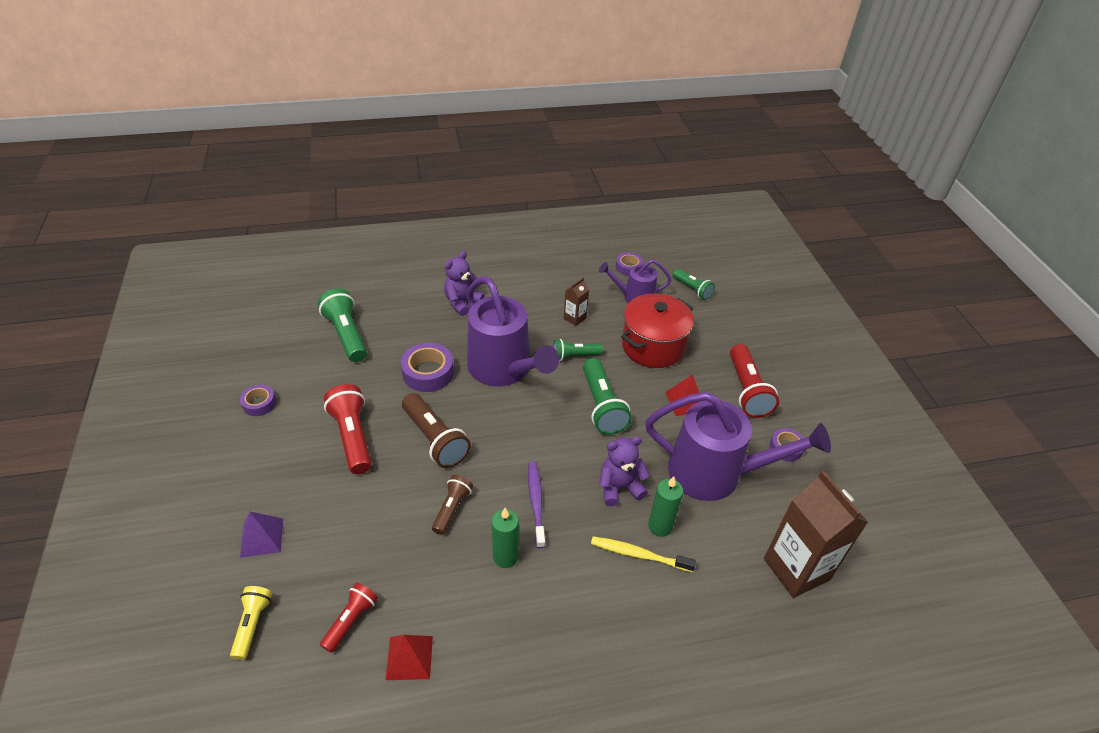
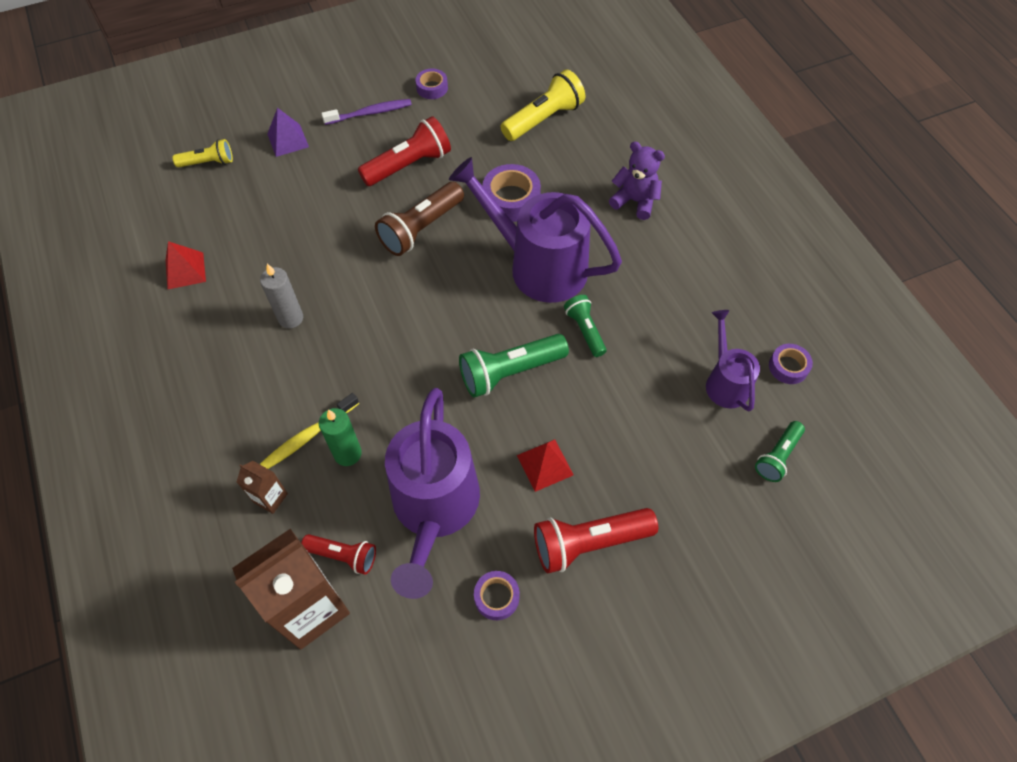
camera: 80 degrees right, 15 degrees up
(346, 335) = (544, 119): green flashlight -> yellow flashlight
(351, 620) = (216, 222): red flashlight -> red flashlight (343, 555)
(452, 508) = (339, 263): brown flashlight -> none
(504, 370) = (537, 265): purple watering can -> purple watering can turned 75 degrees clockwise
(505, 557) = (291, 318): green candle -> grey candle
(536, 502) = (359, 331): purple toothbrush -> purple toothbrush (370, 113)
(574, 318) = (653, 319): brown carton -> brown carton (270, 498)
(619, 487) = (393, 406): purple teddy bear -> none
(638, 554) = (308, 436): yellow toothbrush -> yellow toothbrush turned 135 degrees counterclockwise
(653, 346) = (634, 416): red pot -> none

